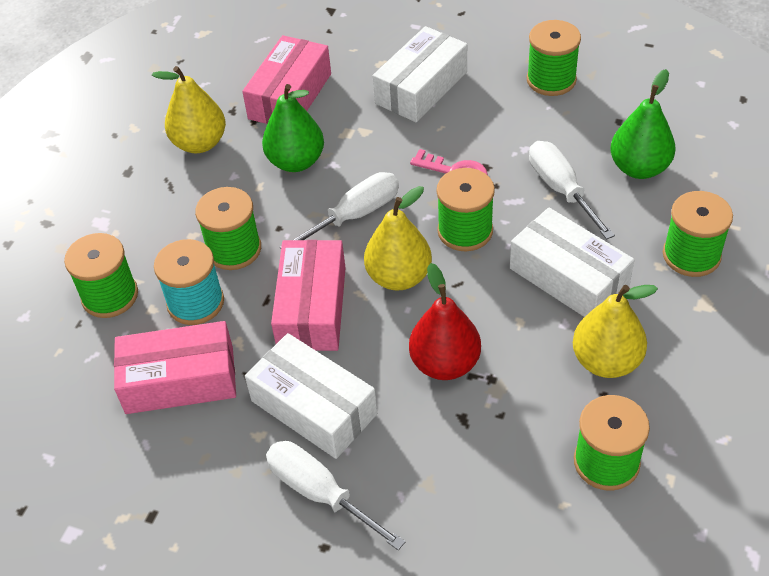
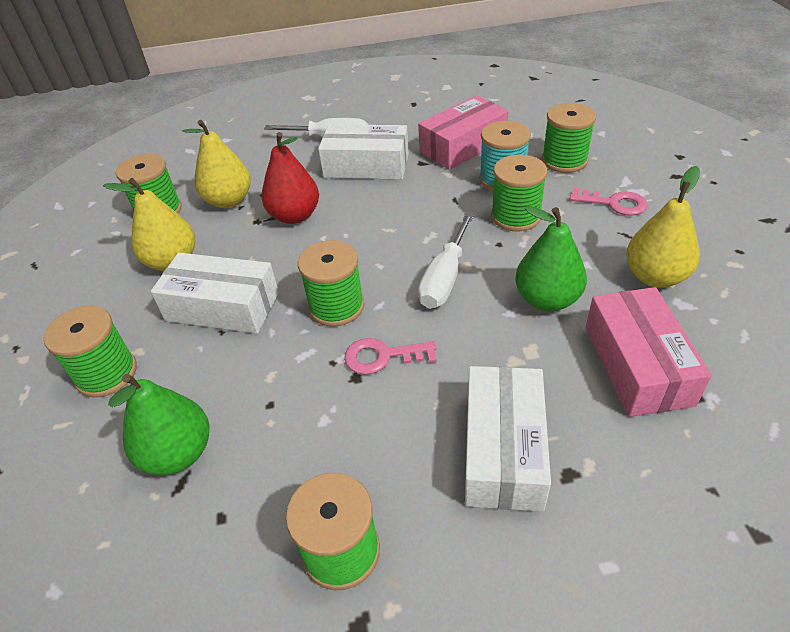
camera: 150 degrees right, 5 degrees down
(137, 220) = (614, 203): none -> pink key
(312, 308) = (417, 208): pink box -> none
(399, 277) = (368, 250): yellow pear -> yellow pear (229, 201)
(561, 189) = (261, 387): white screwdriver -> none

